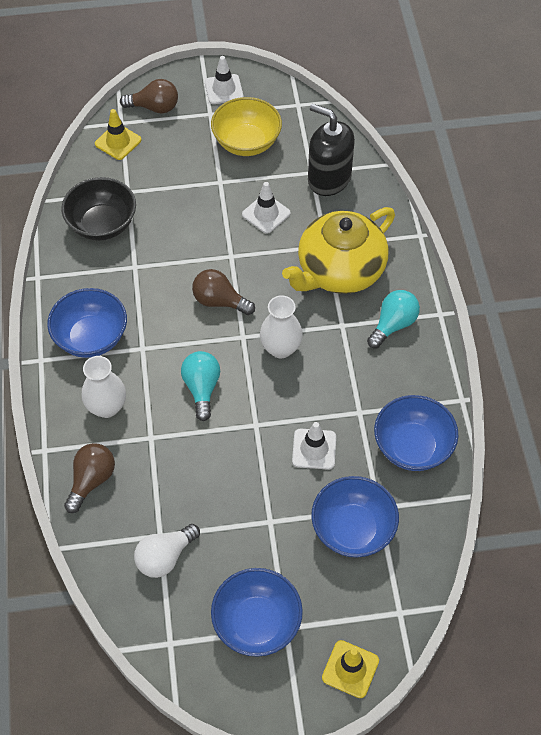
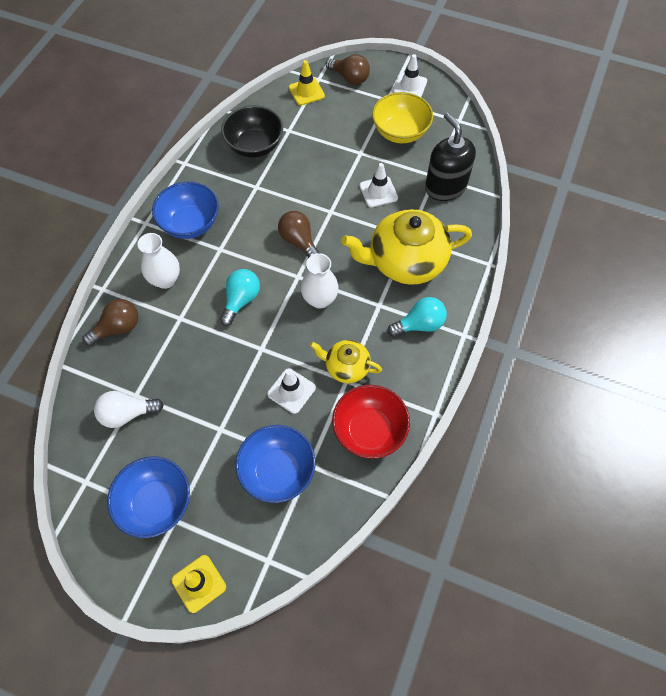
camera: 30 degrees right, 5 degrees up
(351, 399) = (346, 367): none -> yellow teapot
(412, 446) = (369, 430): blue bowl -> red bowl

